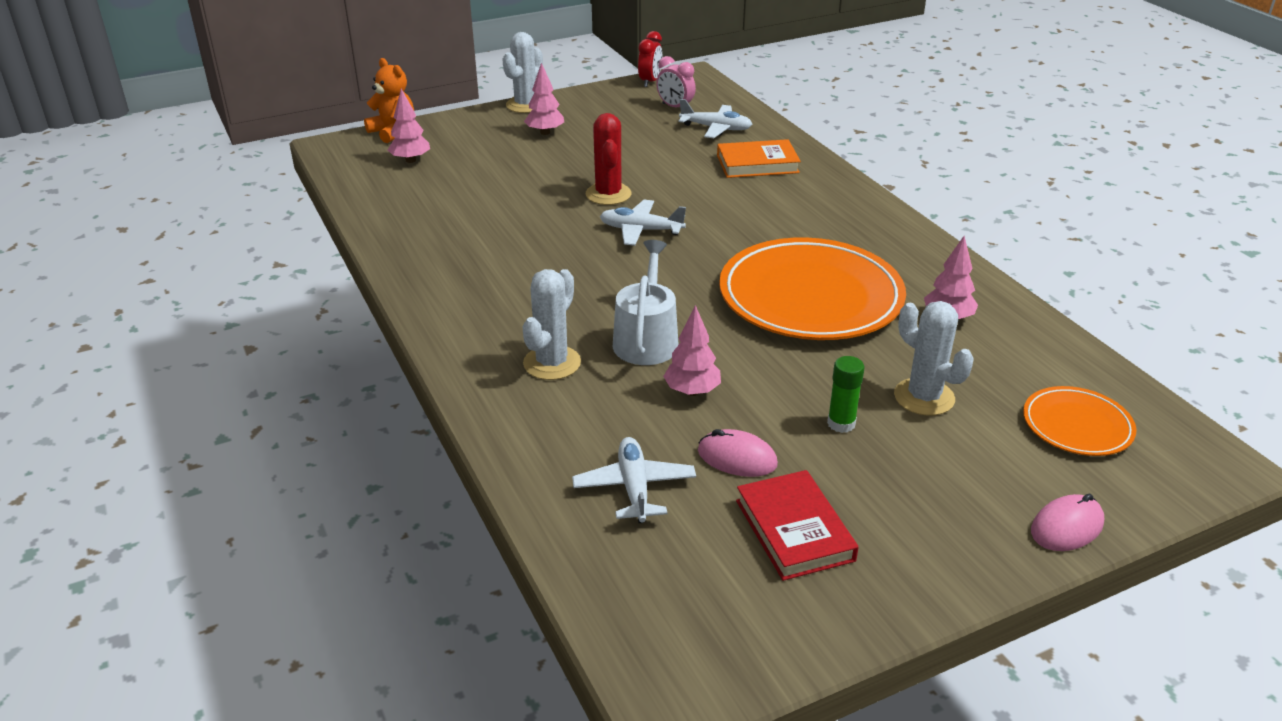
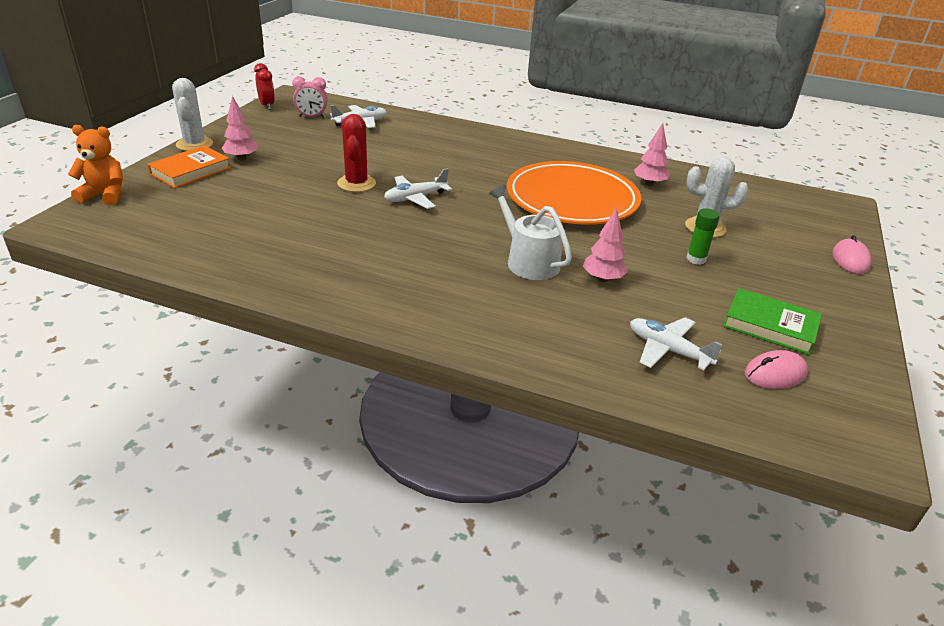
camera: 45 degrees left, 0 degrees up
(410, 160) = (158, 211): pink tree -> none
(552, 363) = (499, 302): white cactus -> none
(608, 194) = (356, 183): red cactus -> red cactus turned 45 degrees clockwise
(737, 458) = (684, 303): pink mouse -> pink mouse (775, 374)
(757, 164) = (420, 136): orange book -> orange book (190, 171)
(794, 530) = (770, 326): red book -> green book
(1077, 426) = (778, 211): orange plate -> none

